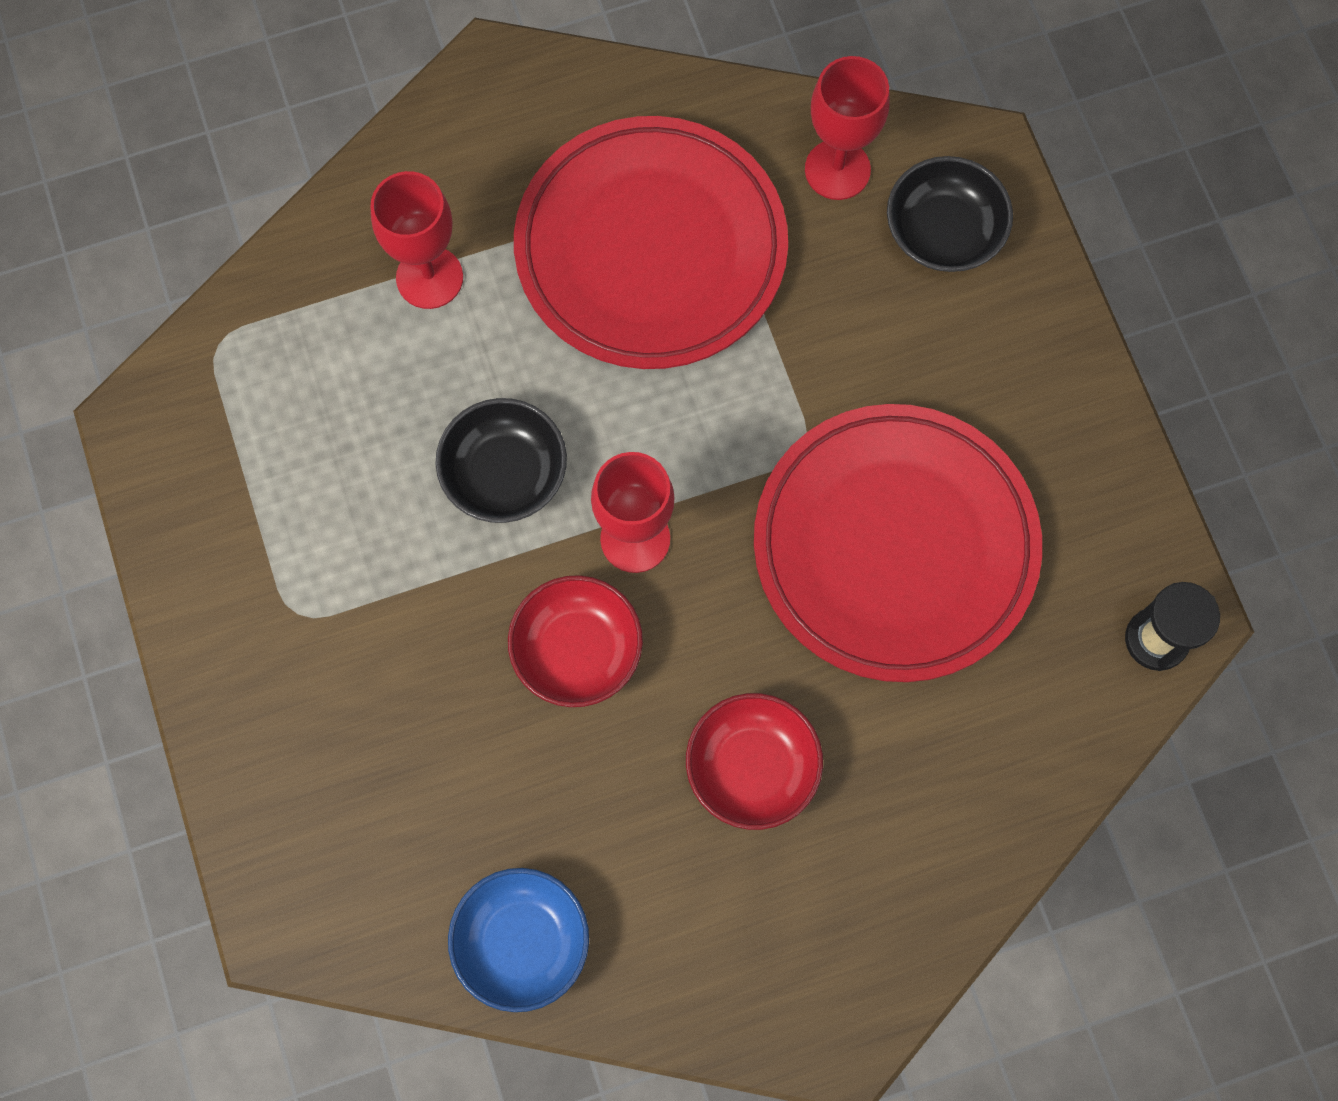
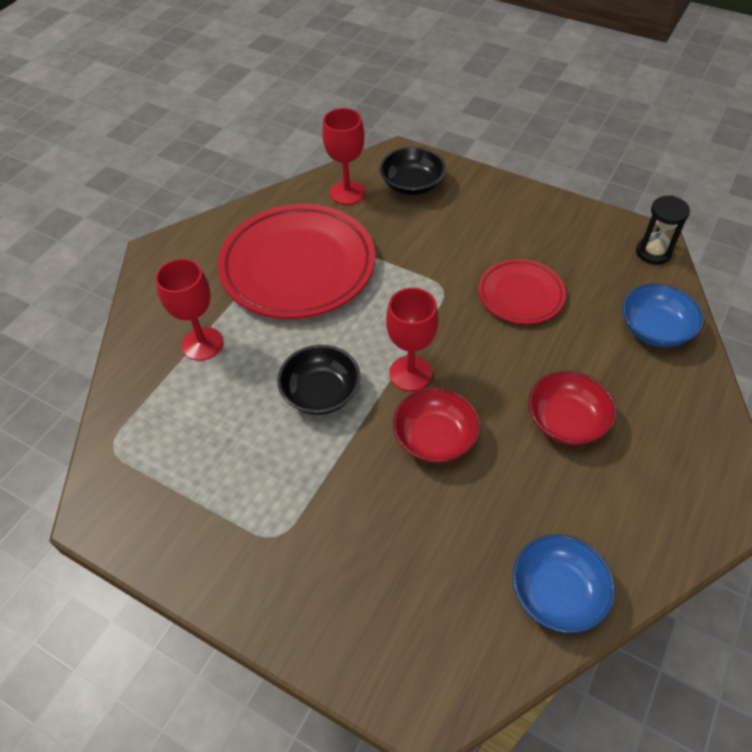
camera: 40 degrees left, 20 degrees down
(895, 546) = (520, 295): red plate -> red plate, size x0.53
(1012, 750) = (654, 329): none -> blue bowl

